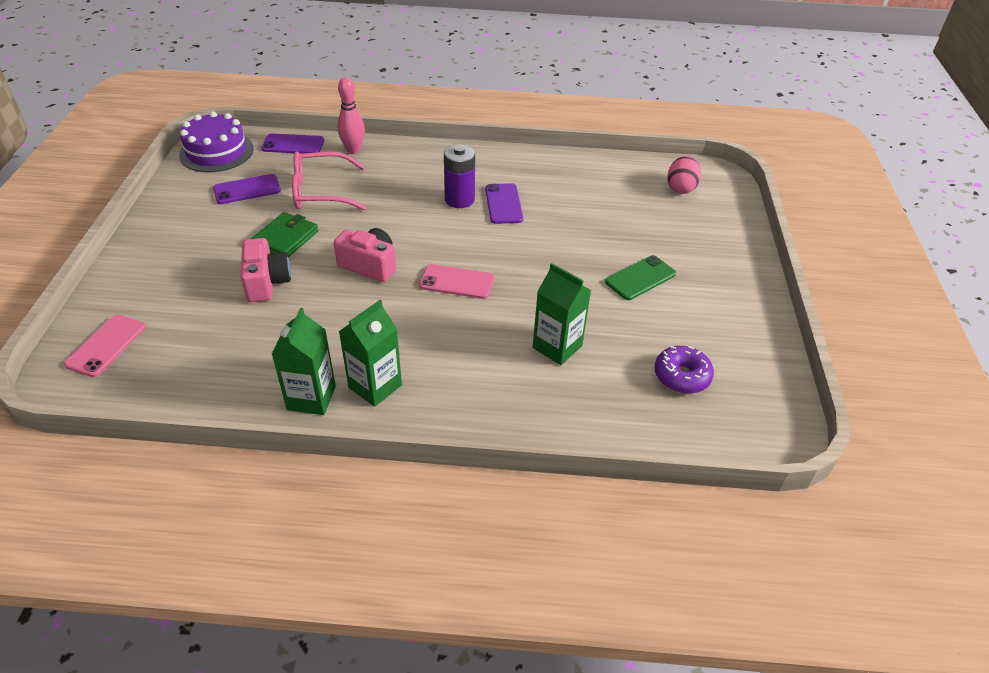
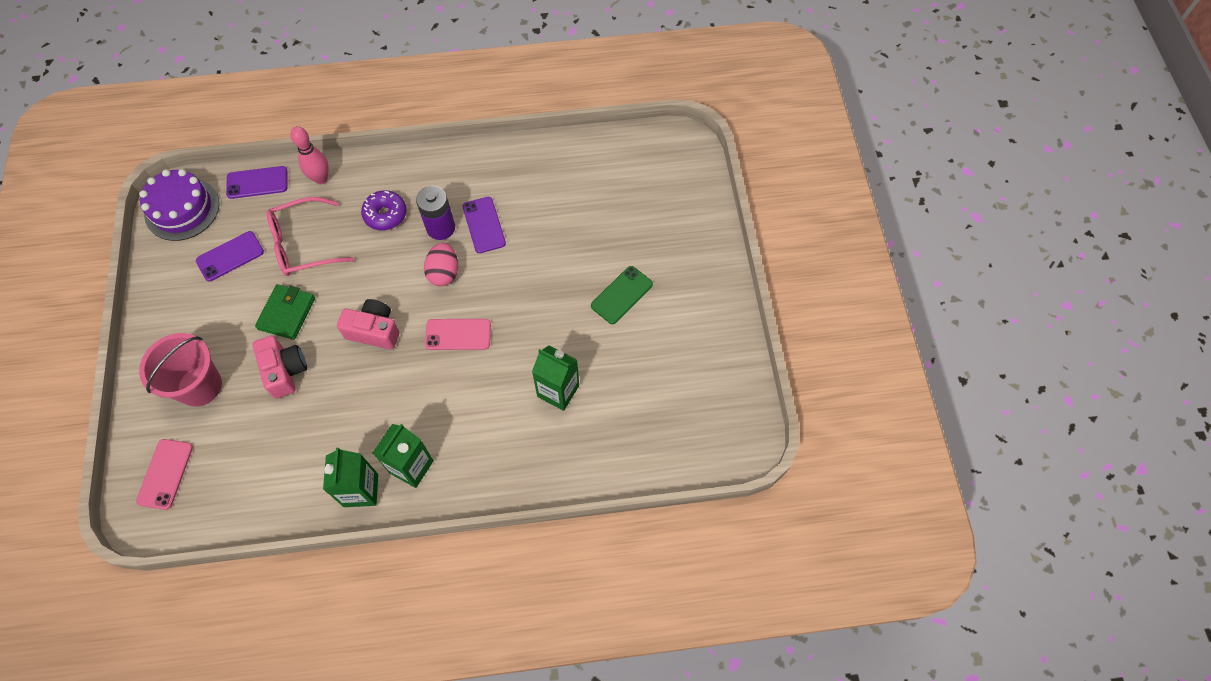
camera: 10 degrees left, 20 degrees up
(175, 279) = (199, 386): none -> pink bucket
(681, 188) = (650, 168): pink egg -> pink egg (444, 273)
(681, 376) = (665, 400): purple donut -> purple donut (385, 214)

